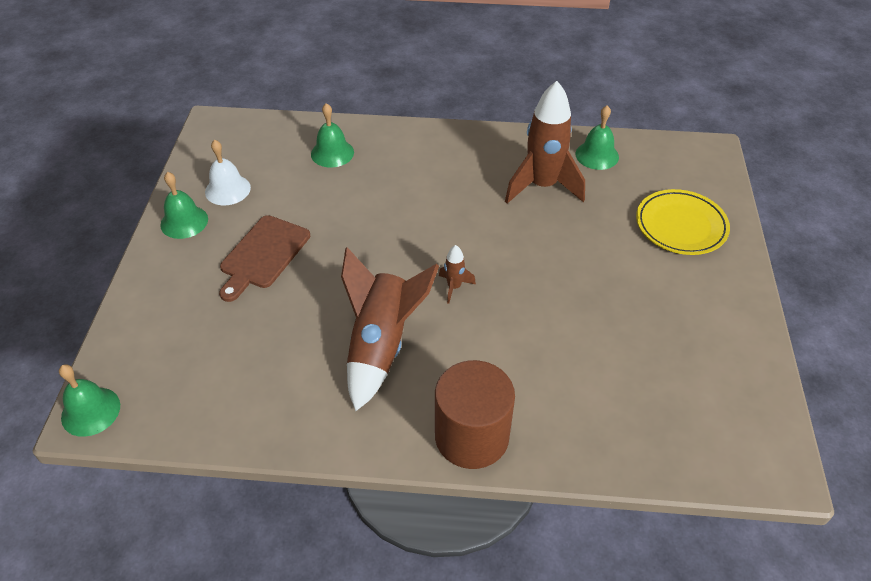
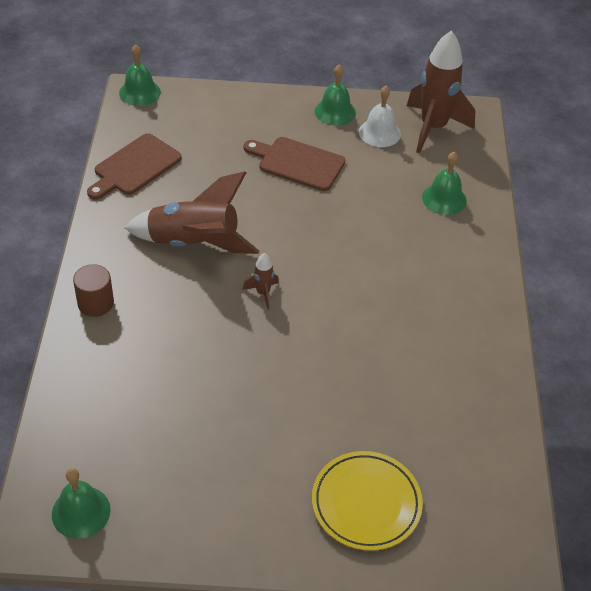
camera: 85 degrees right, 0 degrees up
(242, 409) = (135, 167): none -> brown cutting board
(471, 436) = (95, 303): brown cylinder -> brown cylinder, size x0.57
(542, 186) = (418, 372): brown rocket -> brown rocket (433, 128)
(597, 155) = (483, 430): green bell -> green bell (81, 512)

